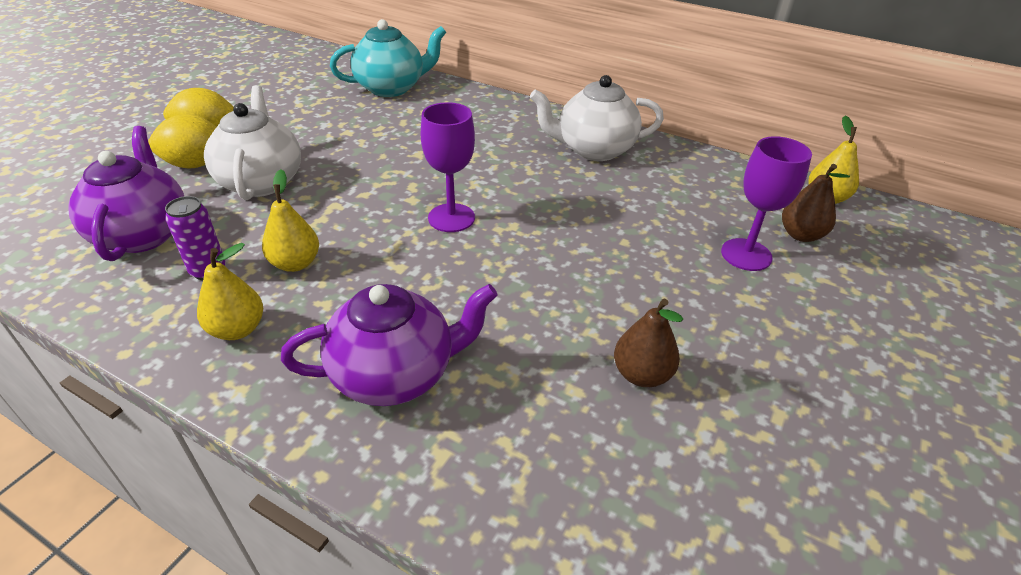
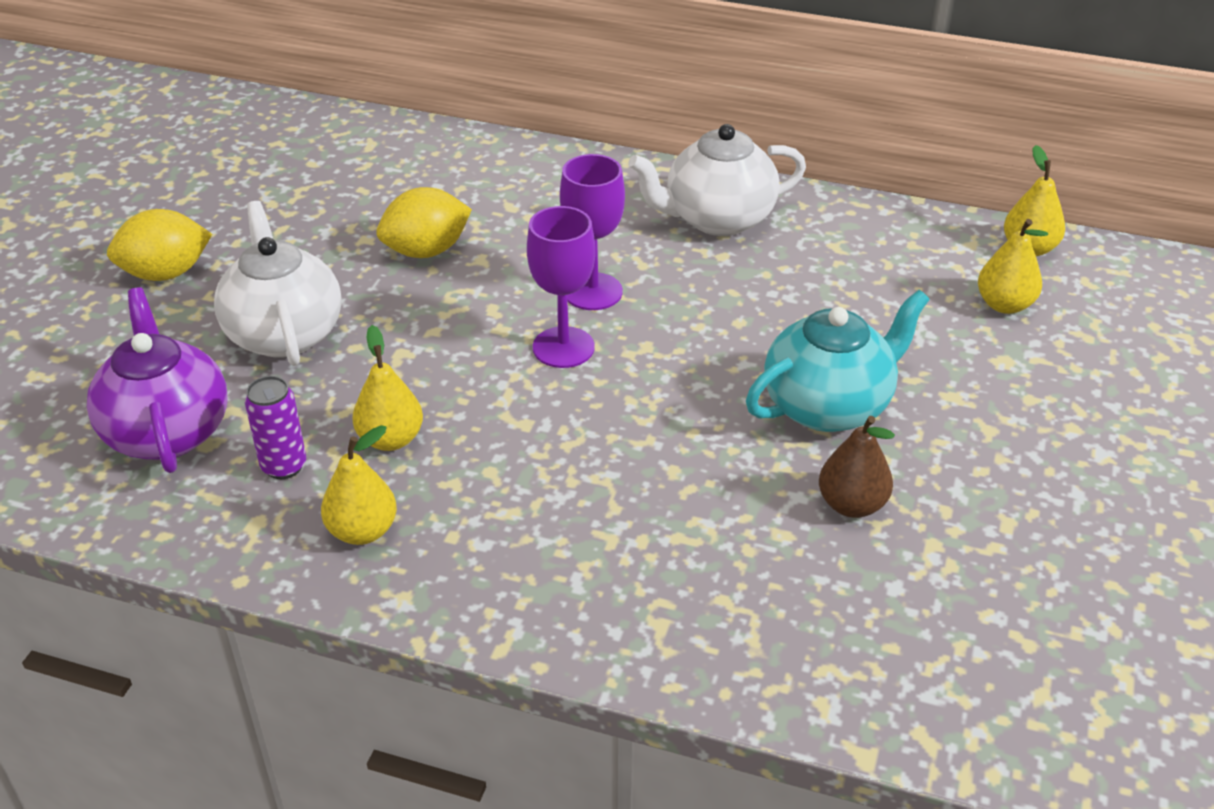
camera: 10 degrees left, 0 degrees up
(196, 164) = (177, 321): yellow lemon -> yellow lemon (426, 251)
(391, 88) = (396, 156): turquoise teapot -> turquoise teapot (829, 406)
(395, 374) = (575, 550): purple teapot -> none
(746, 255) = (943, 341): purple goblet -> purple goblet (593, 292)
(801, 235) = (1004, 305): brown pear -> yellow pear

